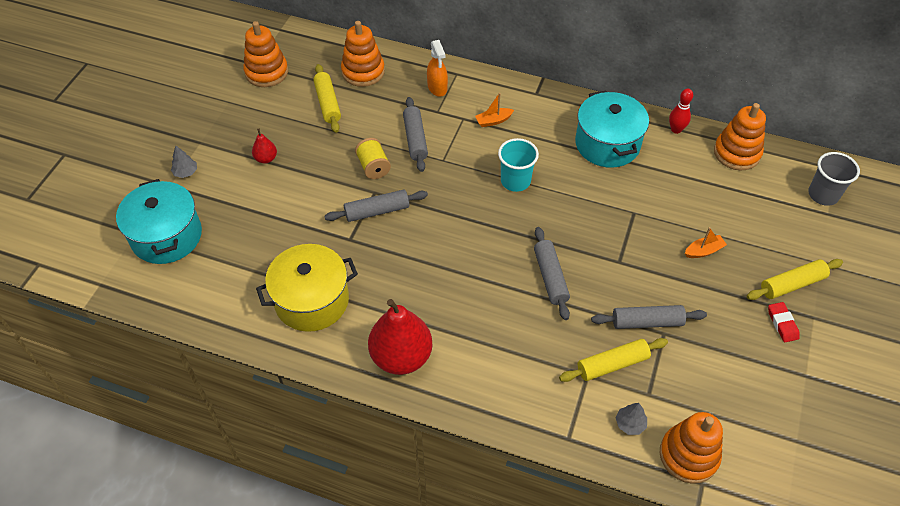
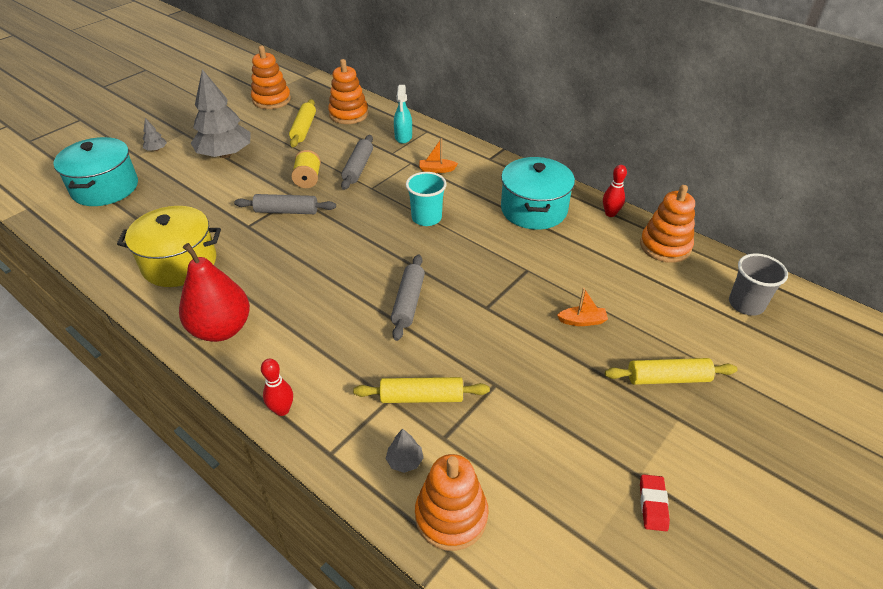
camera: 20 degrees right, 10 degrees down
(266, 158) = (225, 154): red pear -> grey tree
(437, 87) = (403, 137): orange spray bottle -> turquoise spray bottle
(505, 414) = (282, 410): none -> red bowling pin
(647, 322) = (483, 368): grey rolling pin -> none
(782, 324) = (636, 414): red eraser -> red eraser (653, 504)

